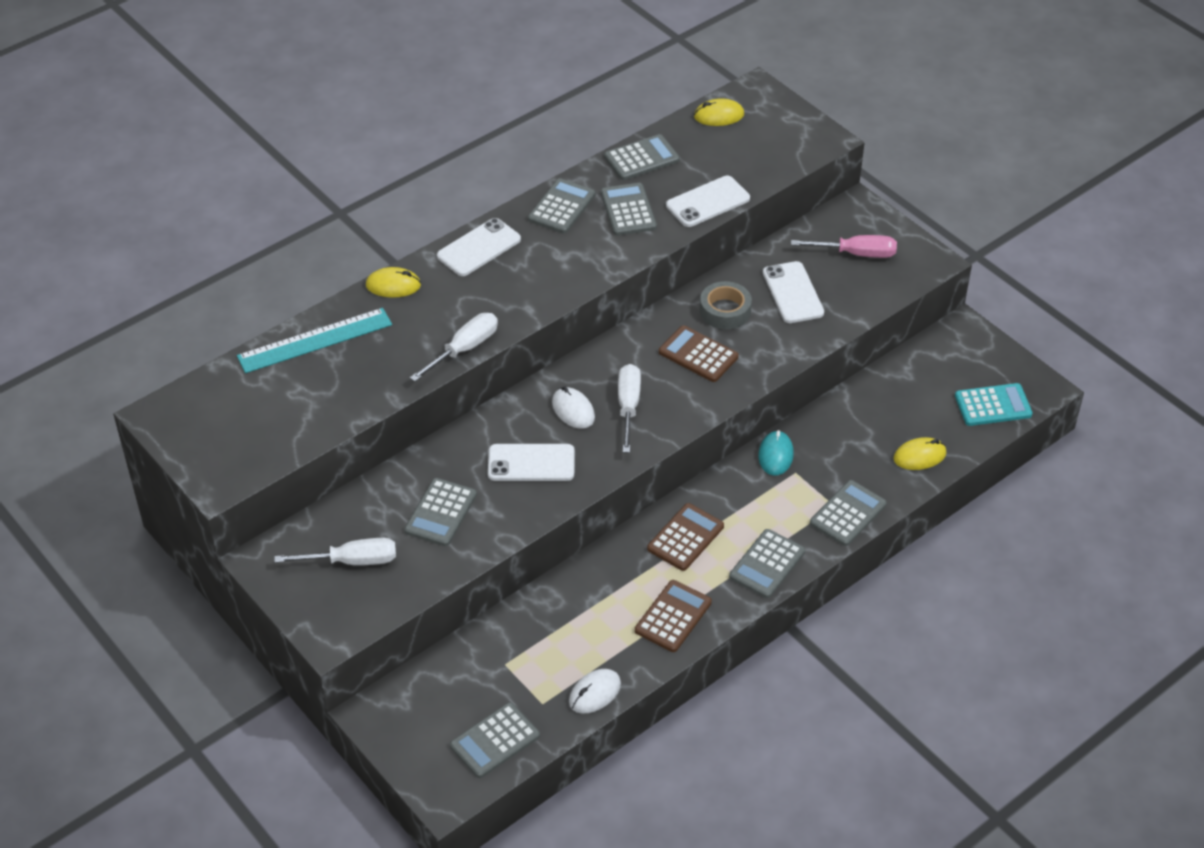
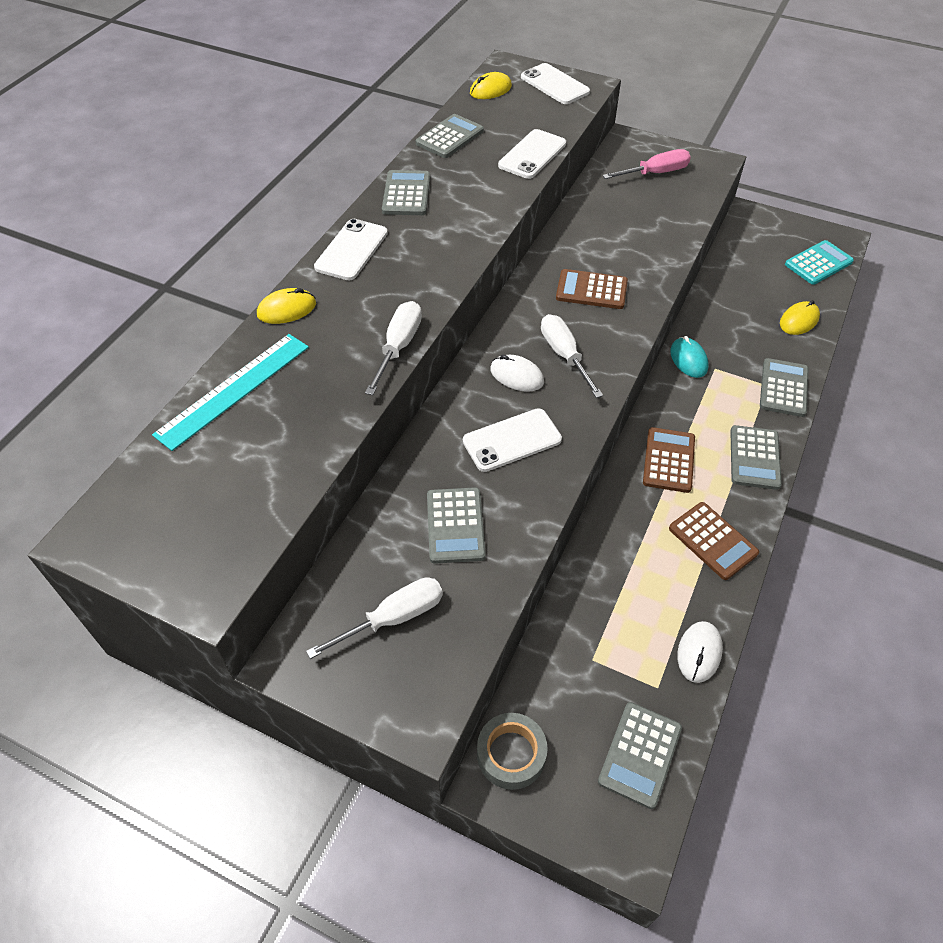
camera: 25 degrees left, 5 degrees up
(628, 210) = (468, 180): grey calculator -> none
(673, 616) = (713, 541): brown calculator -> brown calculator turned 135 degrees clockwise
(725, 311) = (586, 247): grey tape -> grey tape (511, 754)
(792, 293) = (630, 217): white phone -> white phone (554, 85)

